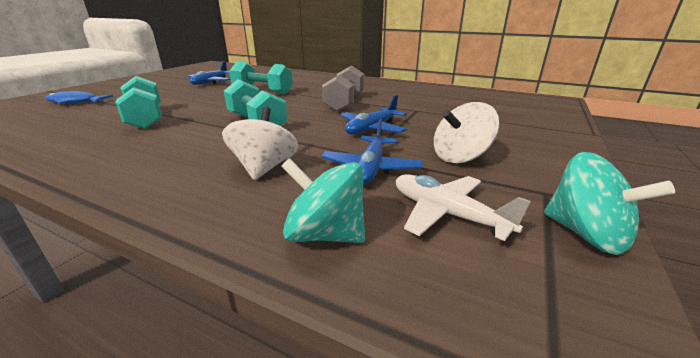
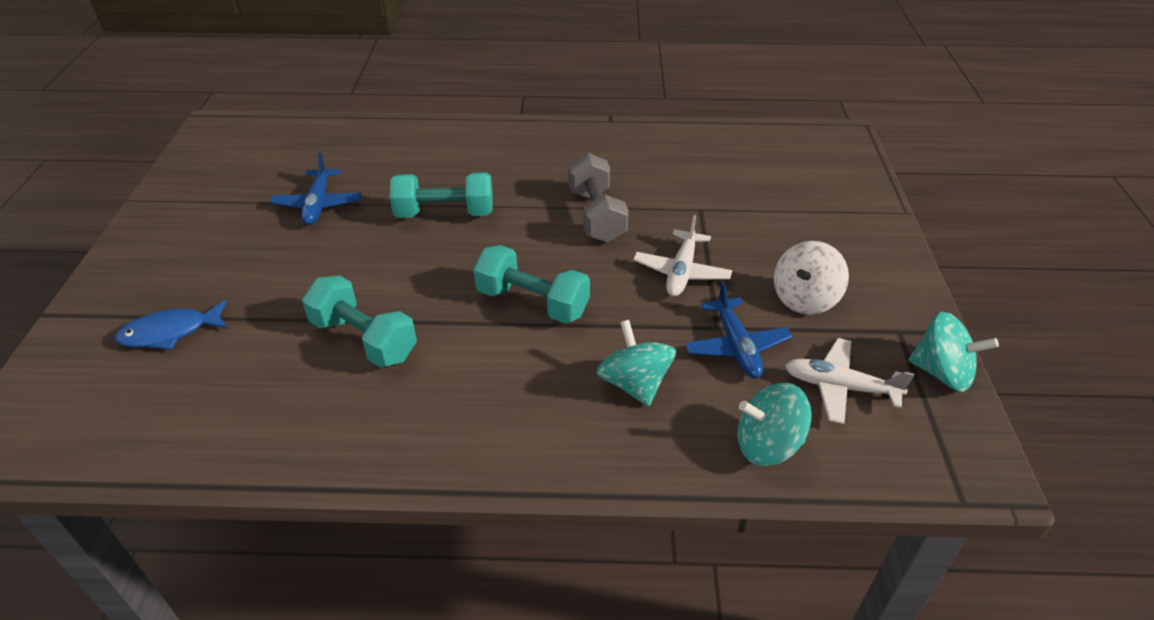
camera: 25 degrees left, 15 degrees up
(264, 168) = (634, 383): white spinning top -> turquoise spinning top
(372, 129) = (681, 272): blue plane -> white plane

